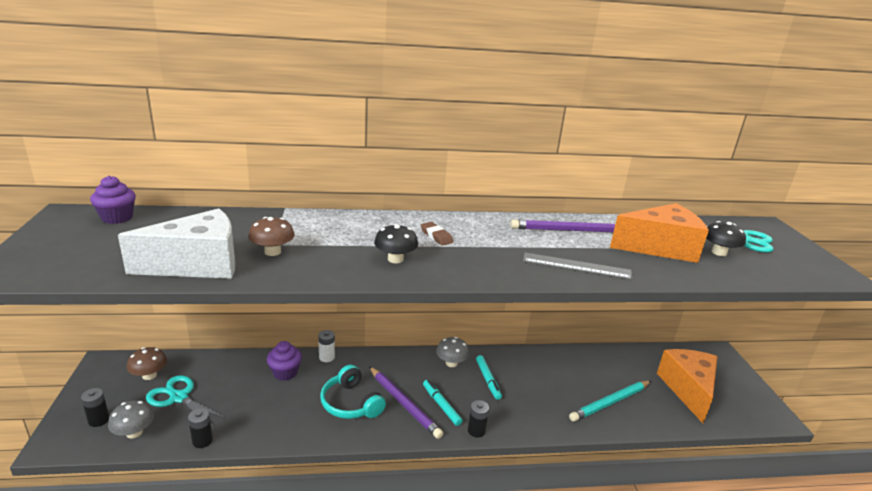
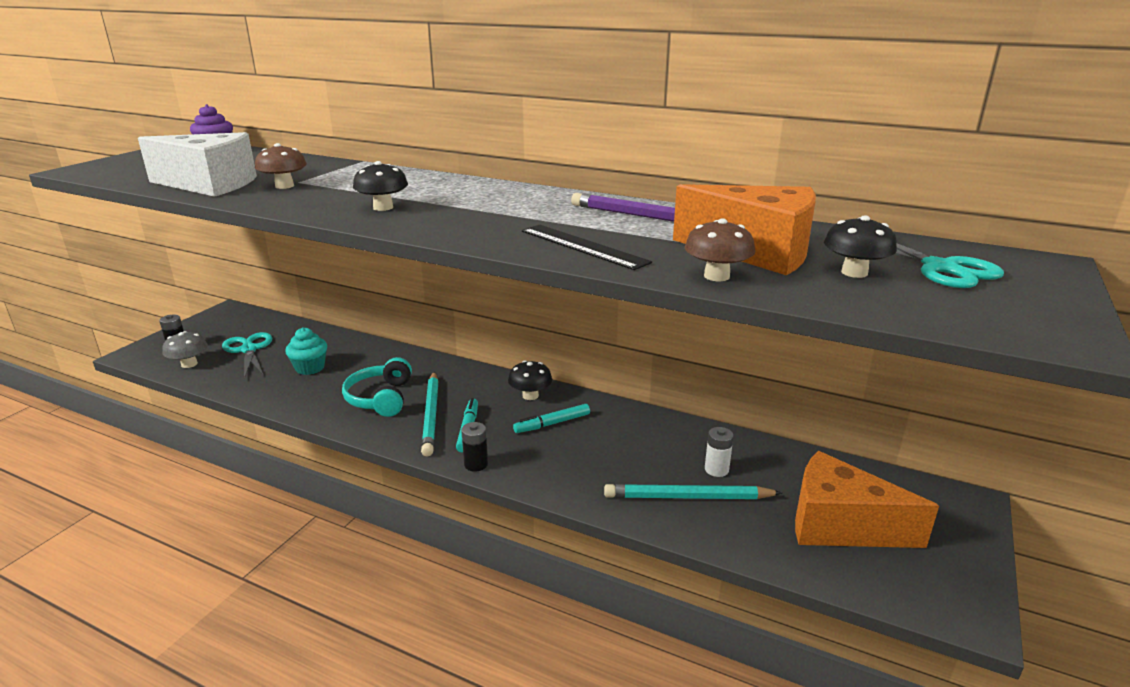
camera: 35 degrees right, 0 degrees up
(149, 375) = (248, 327): brown mushroom -> brown mushroom (716, 276)
(202, 441) = (226, 386): black battery -> none
(259, 396) = (310, 368): none -> turquoise cupcake
(285, 373) = (354, 356): purple cupcake -> none
(326, 357) = (407, 354): white battery -> white battery (716, 469)
(404, 404) = (431, 415): purple pencil -> turquoise pencil
(436, 236) = (466, 199): brown eraser -> none
(451, 363) = (530, 395): grey mushroom -> black mushroom
(487, 380) = (552, 423): turquoise marker -> turquoise marker turned 45 degrees clockwise
(576, 266) = (583, 246): grey ruler -> black ruler
(688, 389) = (840, 525): orange cheese -> orange cheese turned 105 degrees counterclockwise

